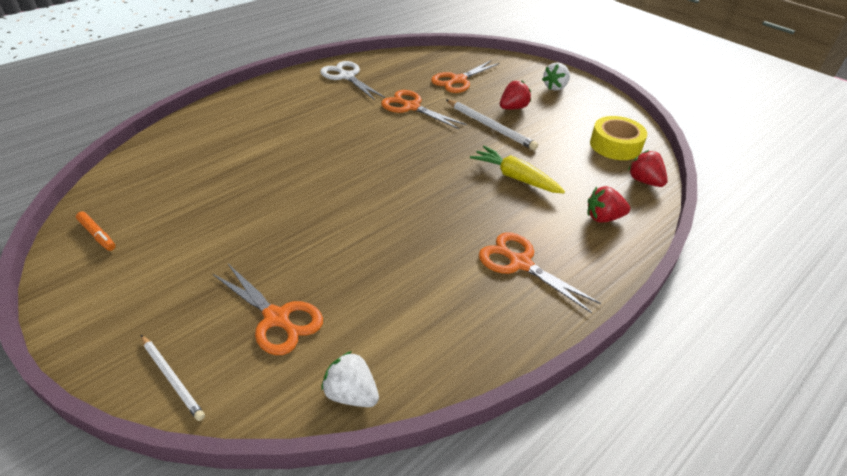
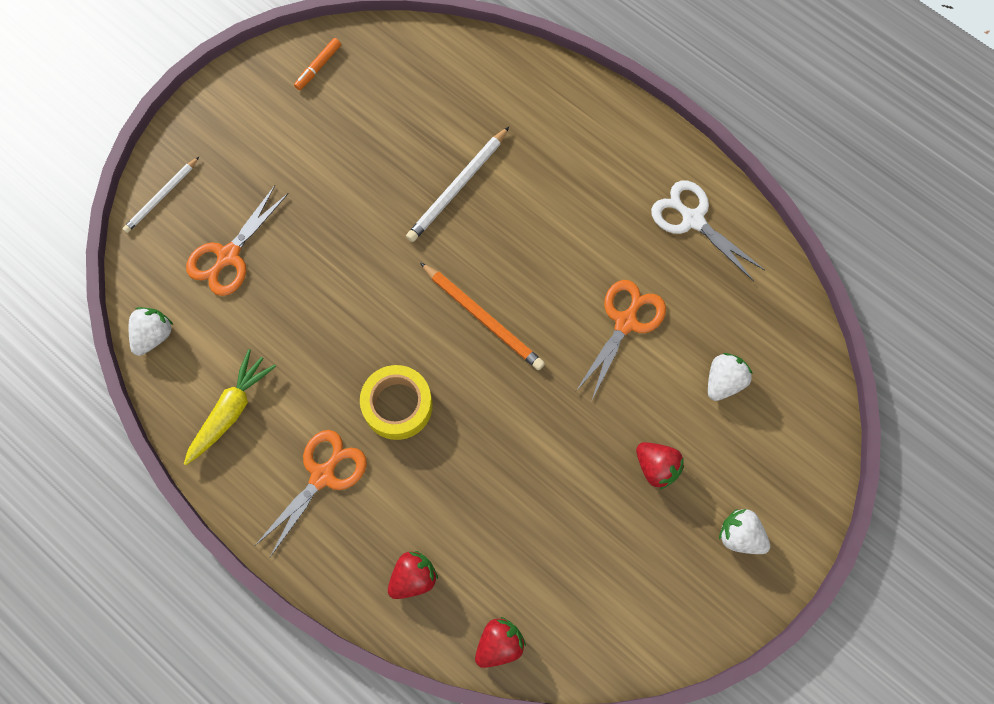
camera: 85 degrees right, 30 degrees up
(347, 77) = (693, 220): white scissors -> white scissors turned 90 degrees counterclockwise
(392, 163) = (483, 318): none -> orange pencil
(458, 80) = (724, 381): orange scissors -> white strawberry
(490, 126) = (596, 435): white pencil -> white pencil (457, 187)
(515, 177) = (479, 470): yellow carrot -> yellow carrot (231, 410)
(603, 218) = (413, 577): red strawberry -> red strawberry turned 60 degrees clockwise
(615, 145) = (582, 615): yellow tape -> yellow tape (397, 405)

